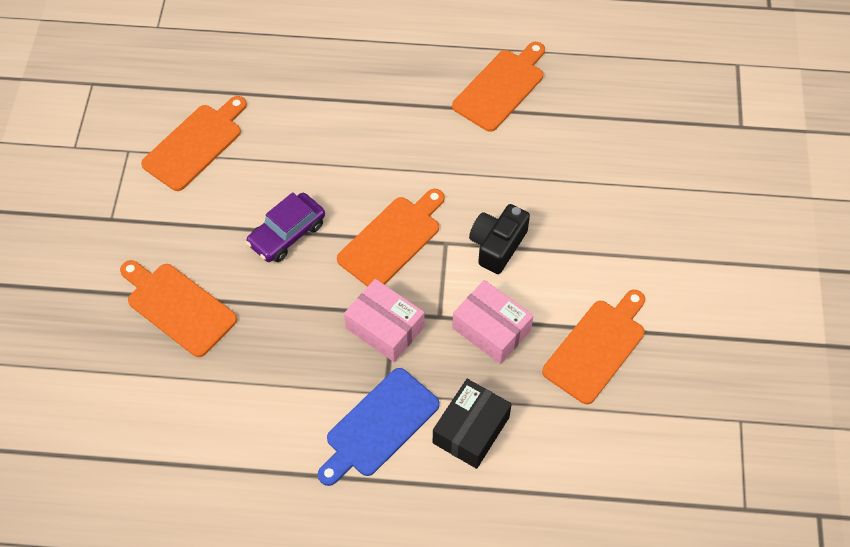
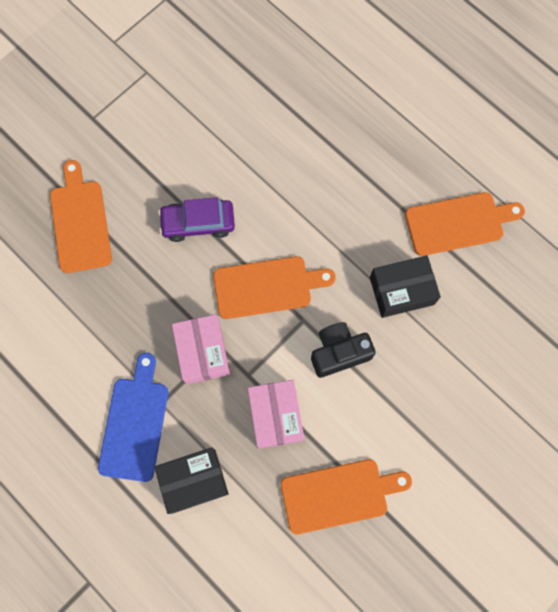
camera: 40 degrees right, 15 degrees up
(195, 144) = (195, 101): orange cutting board -> none
(379, 426) = (135, 423): blue cutting board -> blue cutting board turned 105 degrees clockwise
(503, 165) = (401, 291): none -> black box

